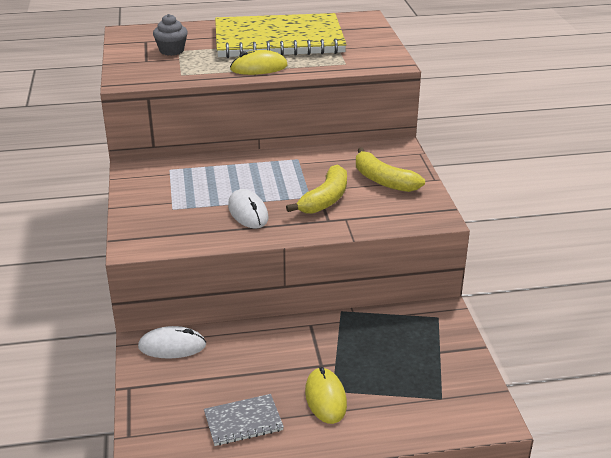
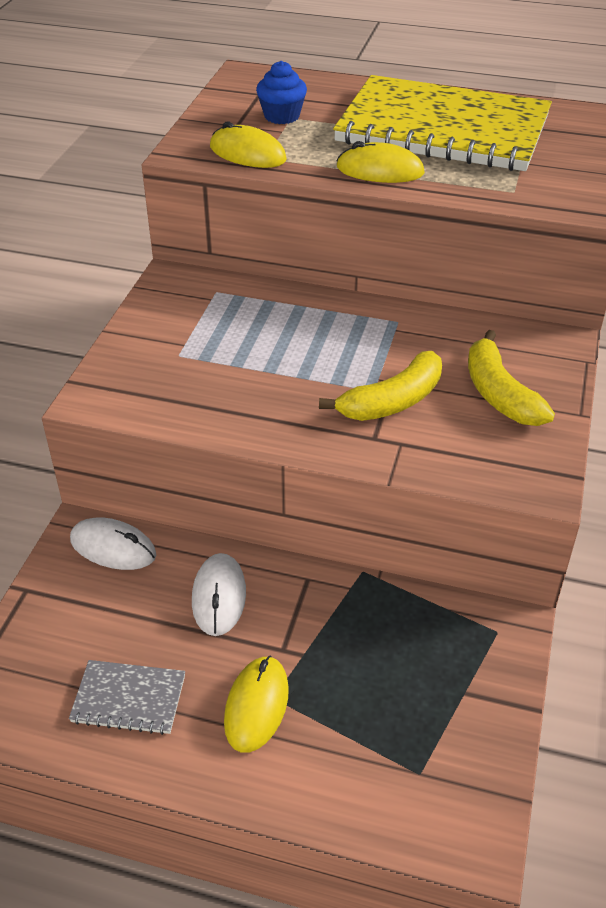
camera: 25 degrees right, 10 degrees up
(167, 74) = (247, 153): none -> yellow mouse
(171, 51) = (281, 116): grey cupcake -> blue cupcake
(248, 212) = (272, 390): white mouse -> white mouse (219, 596)

